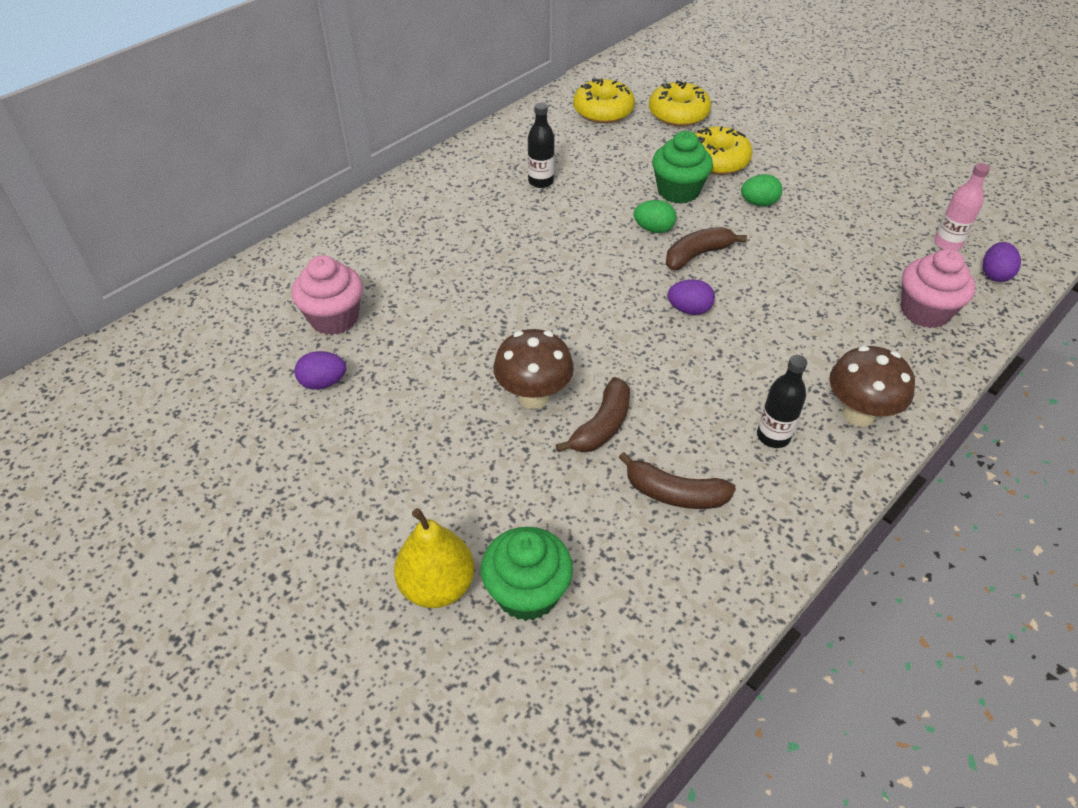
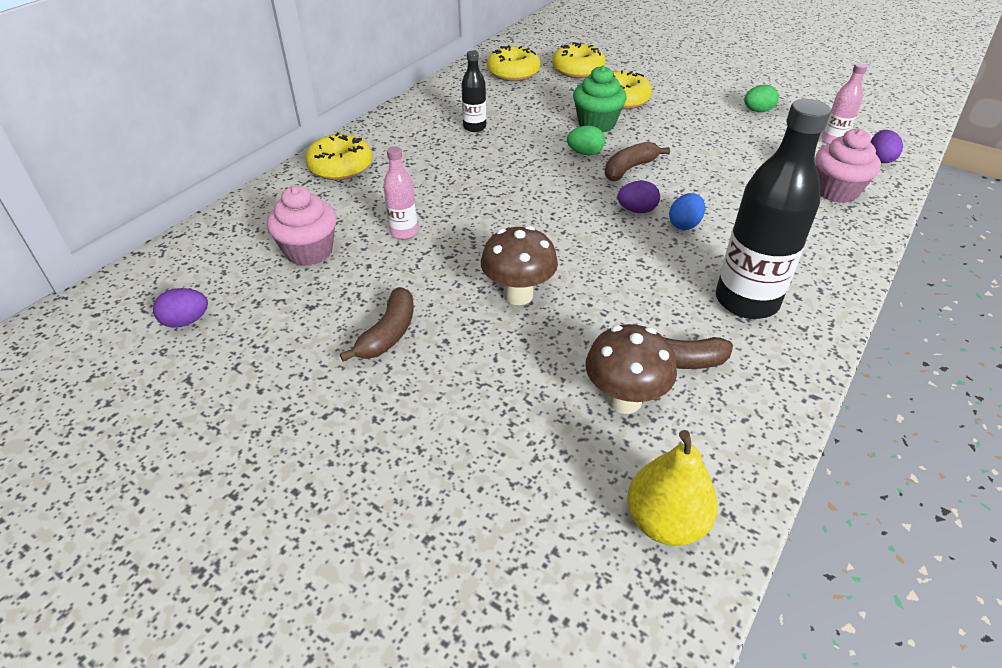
camera: 10 degrees left, 5 degrees down
(323, 383) = (310, 307): purple egg -> purple egg (186, 321)
(386, 218) = (340, 167): none -> yellow donut
(434, 306) = (403, 232): none -> pink bottle
(437, 585) = (471, 474): yellow pear -> yellow pear (665, 521)
(527, 593) = (563, 467): green cupcake -> none
(602, 426) = (589, 311): brown banana -> brown banana (388, 334)
(736, 334) = (684, 224): none -> blue egg
(758, 203) = (667, 126): green egg -> green egg (757, 111)
(773, 436) = (746, 301): black bottle -> black bottle, size x2.01
(858, 414) = (813, 275): brown mushroom -> brown mushroom (624, 400)

